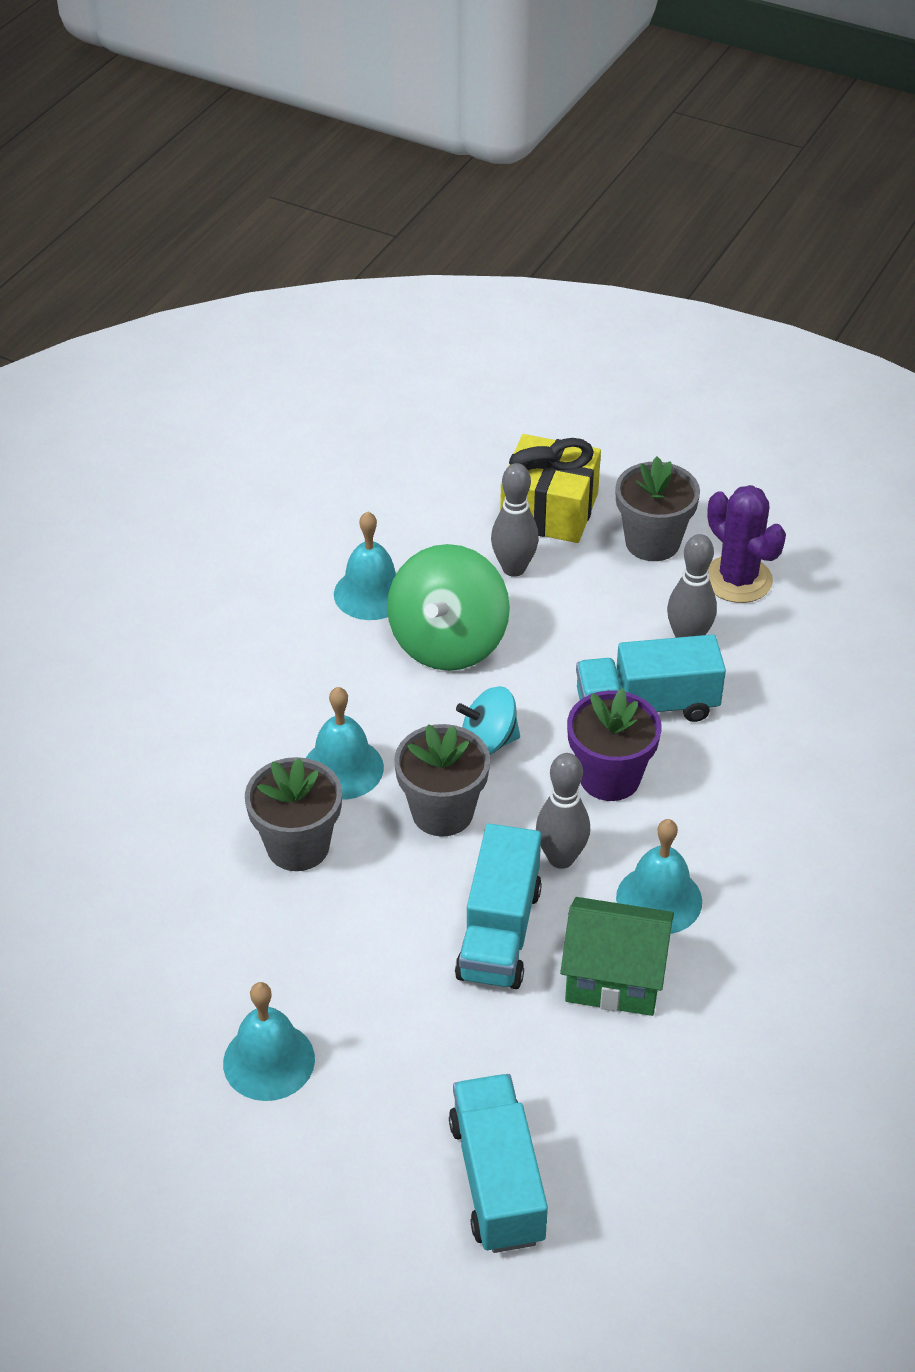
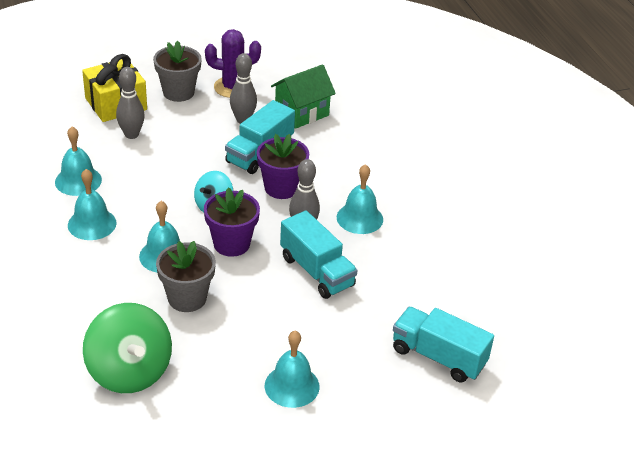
camera: 50 degrees left, 5 degrees down
(315, 664) = (92, 224): none -> turquoise bell
(442, 812) = (231, 244): grey flower pot -> purple flower pot
(448, 642) = (142, 179): green spinning top -> green spinning top (129, 371)
(614, 978) = (381, 256): green house -> green house (302, 113)

